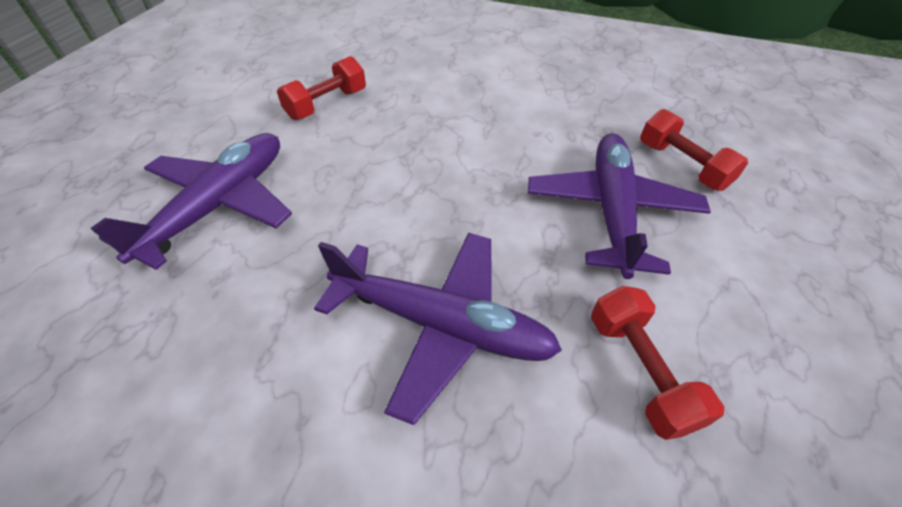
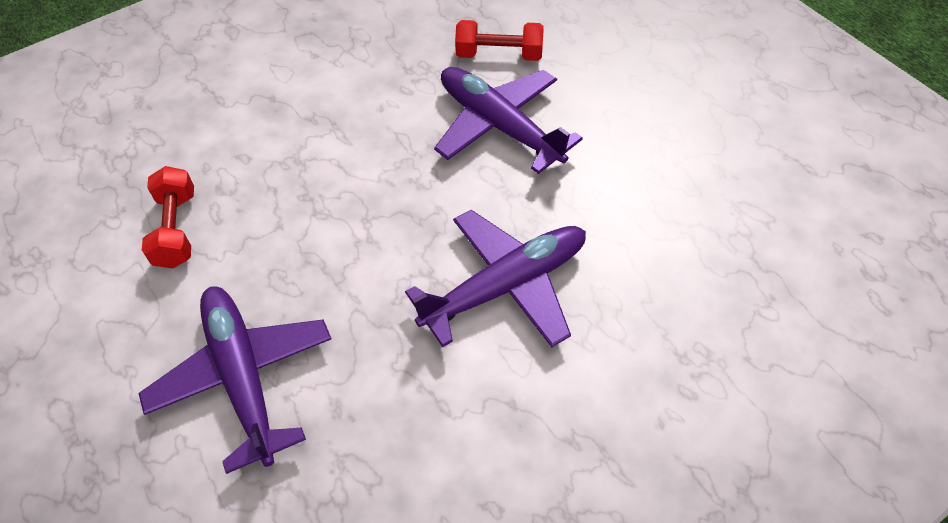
camera: 50 degrees left, 5 degrees up
(639, 371) = (621, 207): red dumbbell -> none

